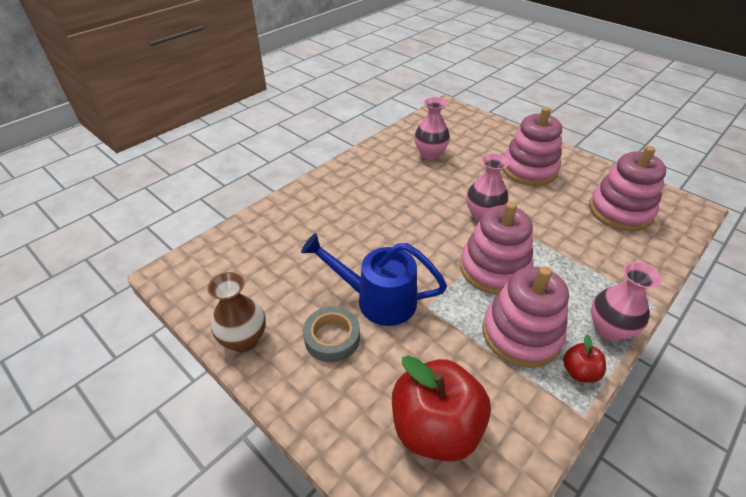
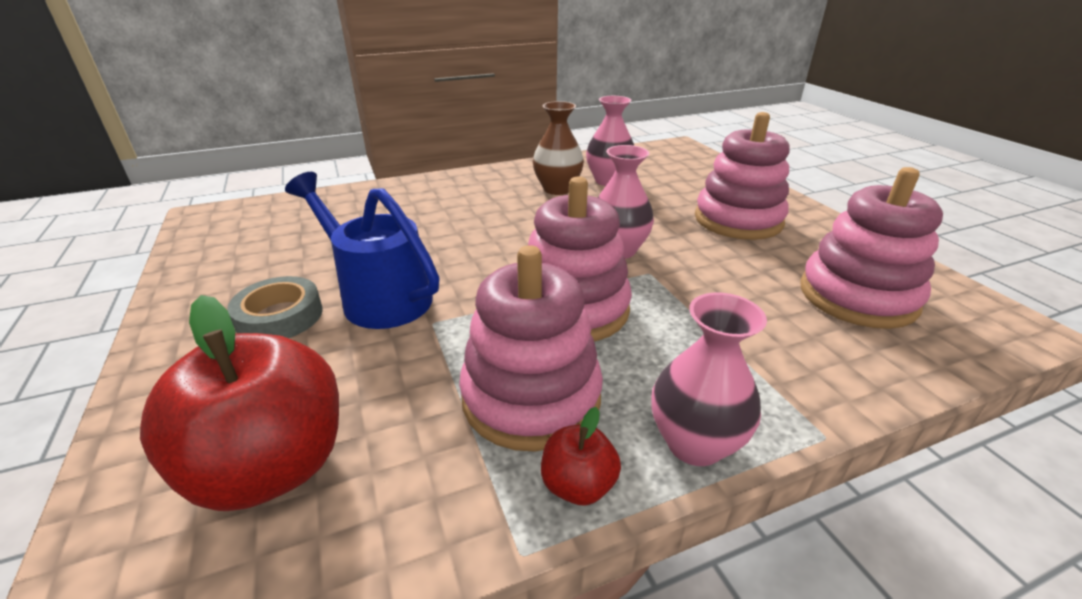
camera: 25 degrees right, 10 degrees down
(244, 340) = (190, 288): brown vase -> brown vase (557, 189)

